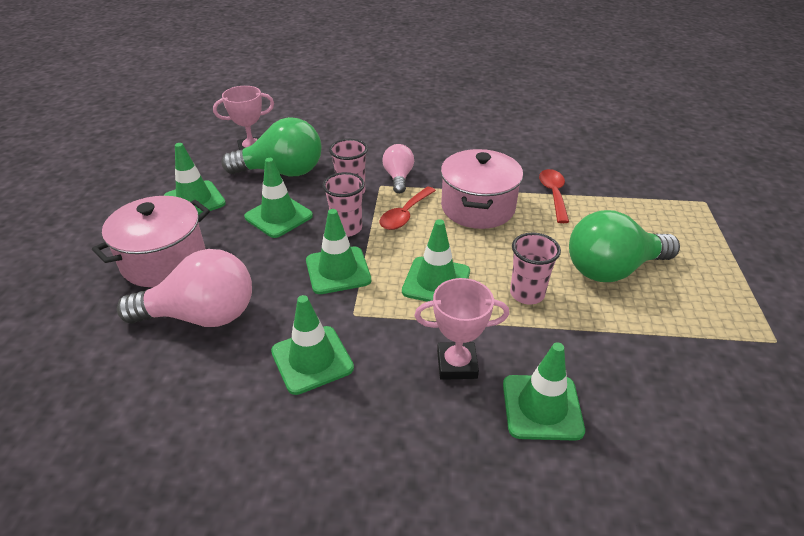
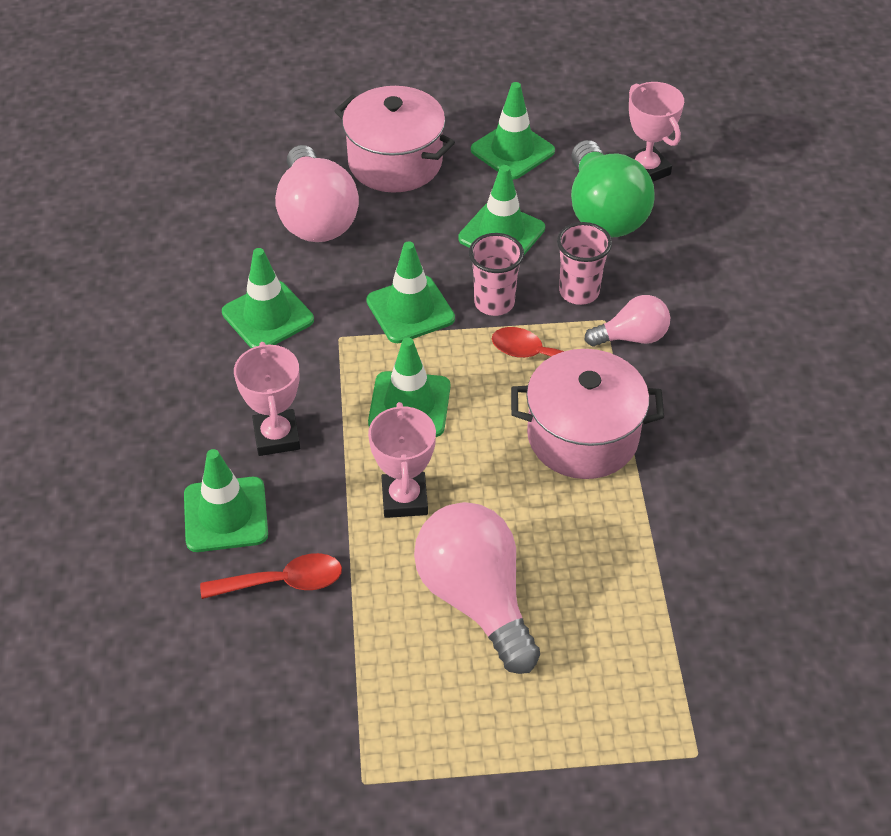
camera: 80 degrees right, 10 degrees up
(527, 294) = (404, 499): pink cup -> pink trophy
(553, 194) = (647, 530): red spoon -> red spoon (283, 582)
(612, 269) = (476, 598): green light bulb -> pink light bulb

